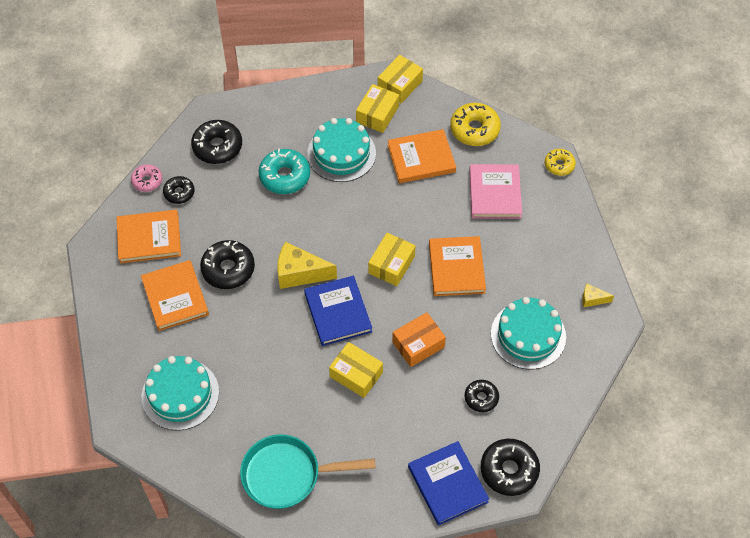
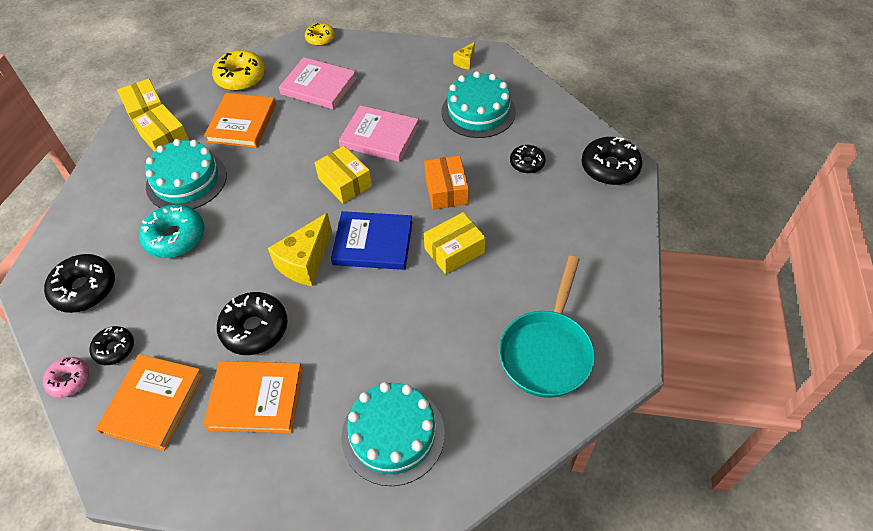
camera: 65 degrees left, 5 degrees down
(447, 484) = (608, 216): blue book -> none
(456, 268) = (379, 136): orange book -> pink book

